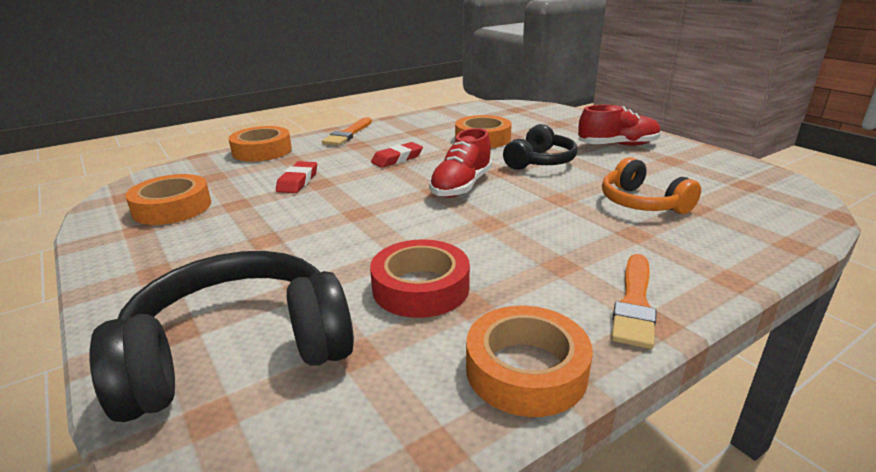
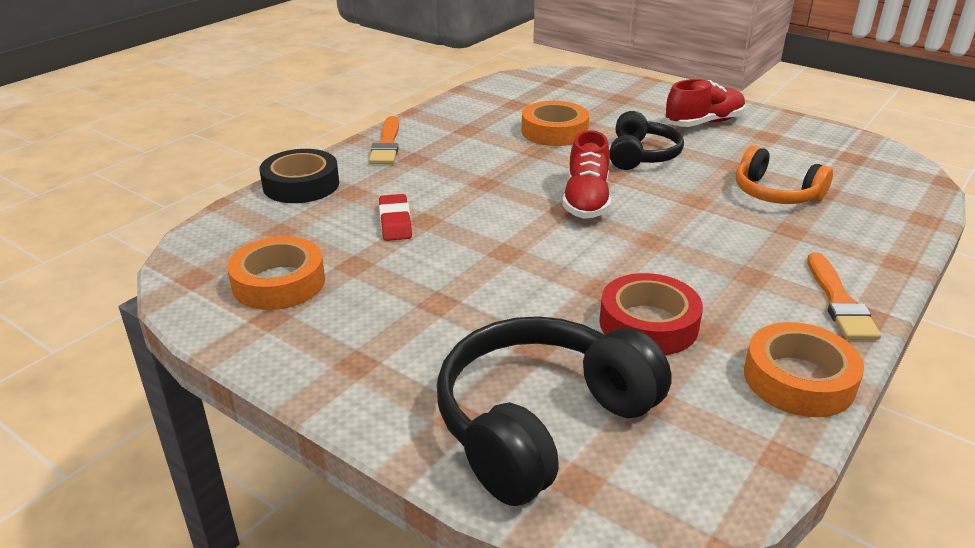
camera: 20 degrees left, 5 degrees up
(262, 151) = (301, 185): orange tape -> black tape
(397, 159) = (482, 173): red eraser -> none

